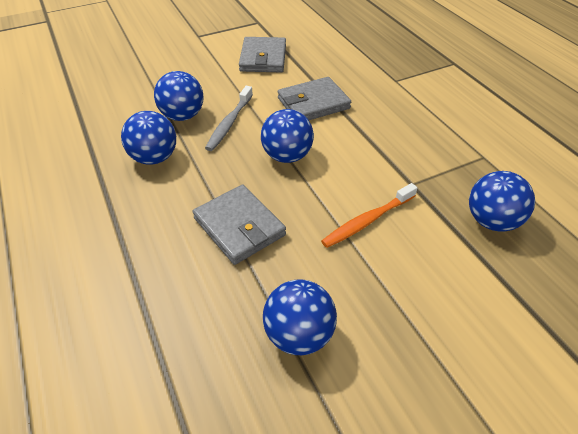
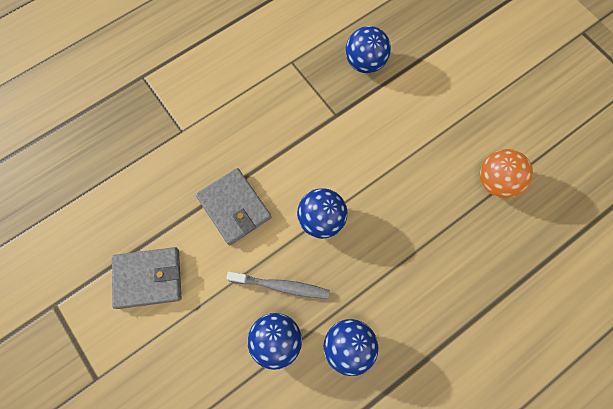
camera: 100 degrees left, 25 degrees up
(239, 227) = (415, 242): grey wallet -> none
(299, 334) = (496, 181): blue ball -> orange ball
(367, 221) = (385, 146): orange toothbrush -> none

